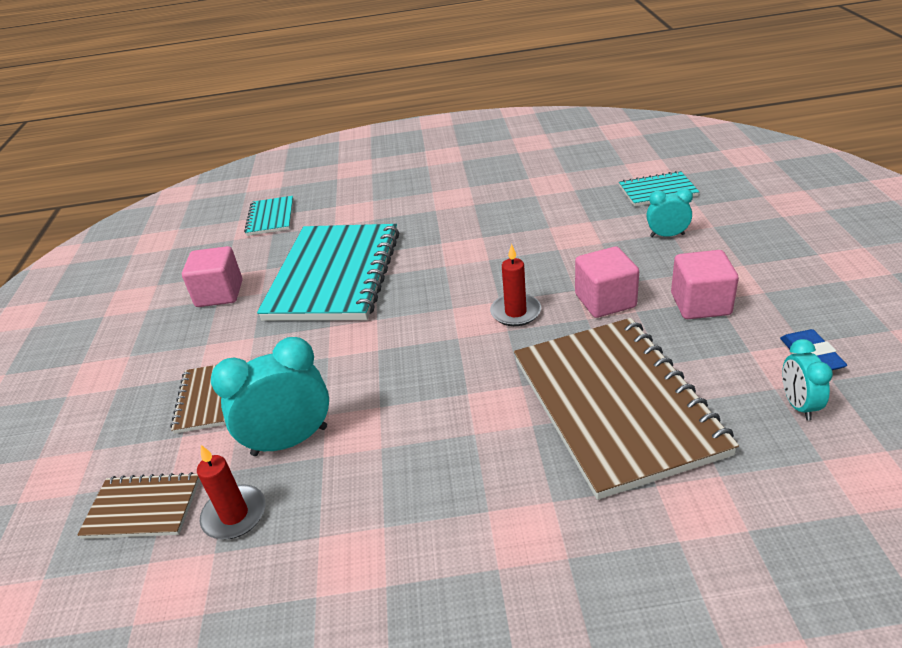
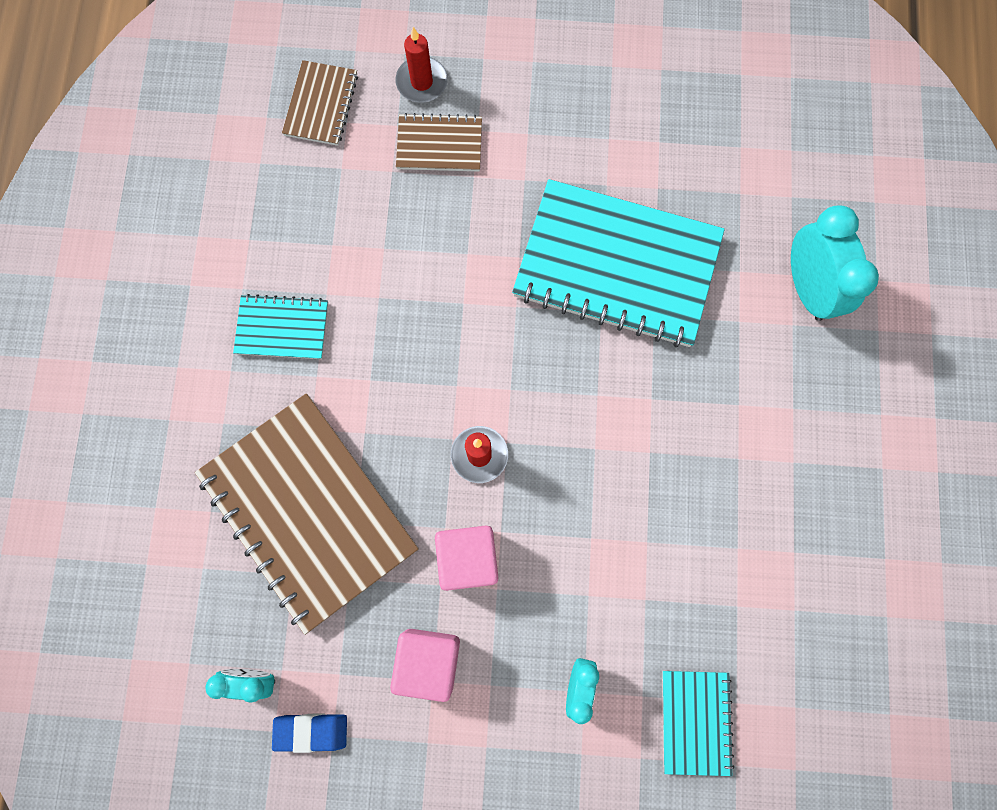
camera: 95 degrees right, 40 degrees up
(219, 294) = (618, 139): pink cube -> none
(234, 515) = (291, 175): red candle -> red candle (422, 82)
(270, 217) = (784, 190): turquoise notebook -> turquoise notebook (282, 328)
(290, 441) = (359, 217): turquoise clock -> turquoise clock (807, 287)
(616, 405) = (308, 511): brown notebook -> brown notebook turned 60 degrees clockwise

